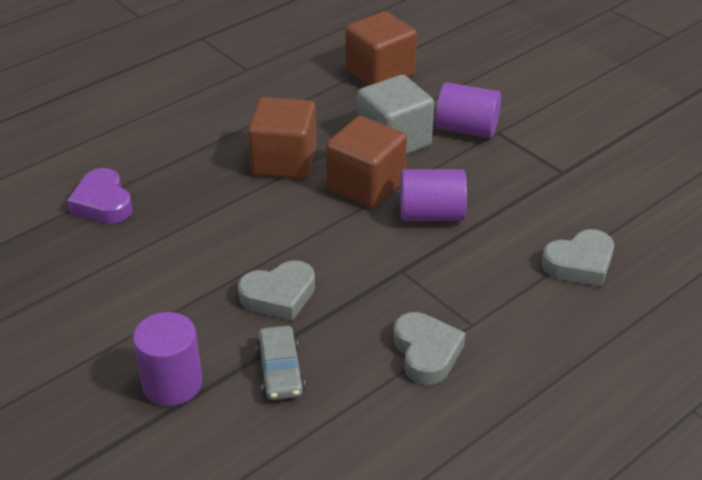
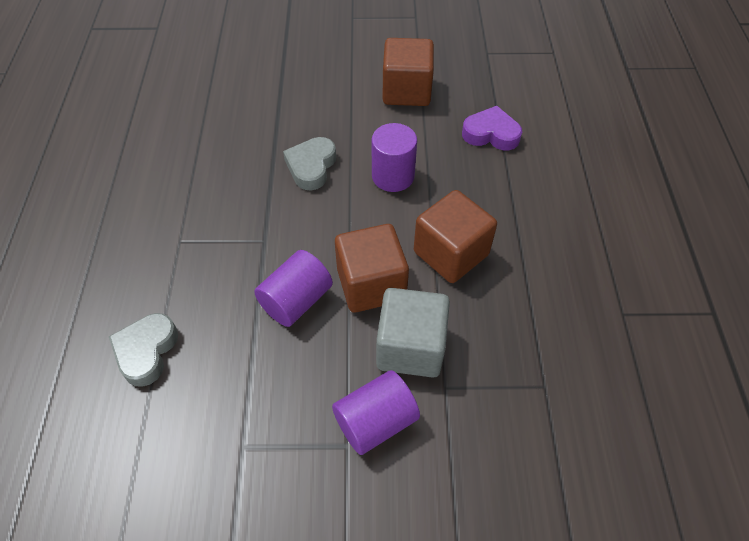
camera: 130 degrees right, 15 degrees up
(172, 384) = (296, 91): purple cylinder -> purple cylinder (393, 176)
(280, 371) = (254, 134): grey car -> none
(380, 73) = (533, 422): brown cube -> brown cube (406, 91)
(426, 353) = (187, 202): grey heart -> none

